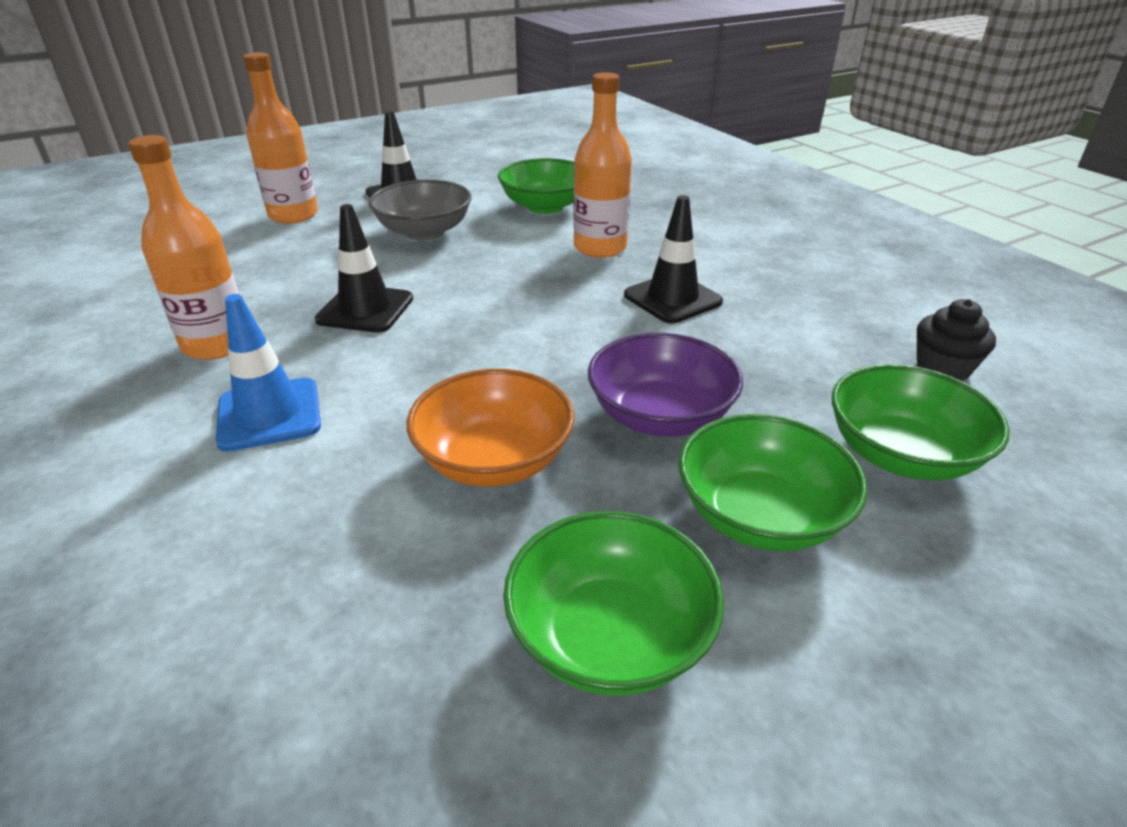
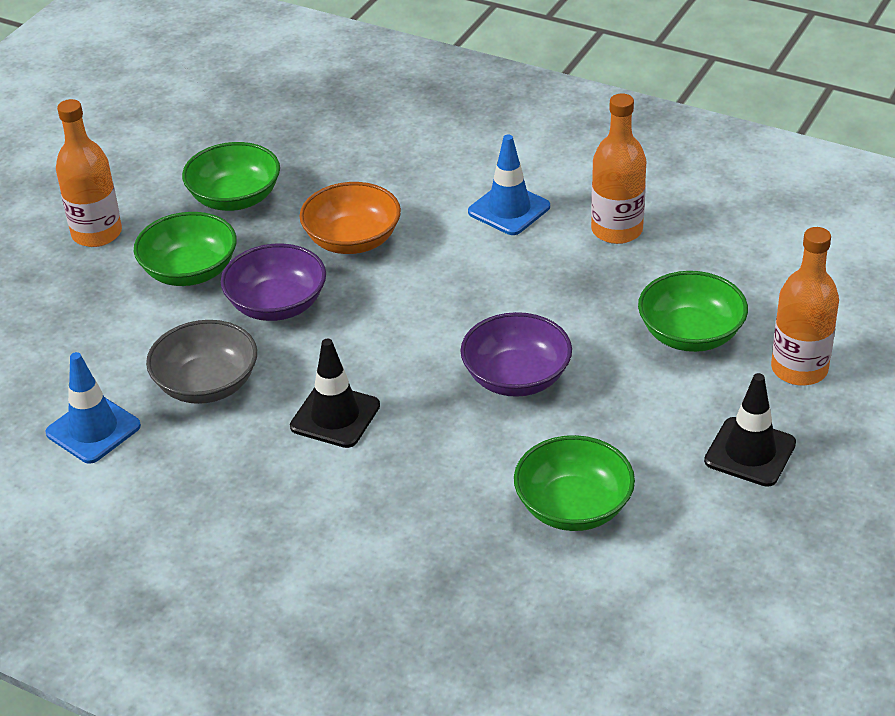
camera: 150 degrees right, 5 degrees up
(365, 309) = (563, 298): black traffic cone -> none
(424, 232) = (641, 404): grey bowl -> grey bowl (206, 384)
(489, 273) = (516, 377): none -> purple bowl
(600, 248) = (451, 458): orange bottle -> orange bottle (97, 233)
(901, 454) = (118, 340): green bowl -> green bowl (690, 334)
(943, 368) = (93, 429): black cupcake -> blue traffic cone

